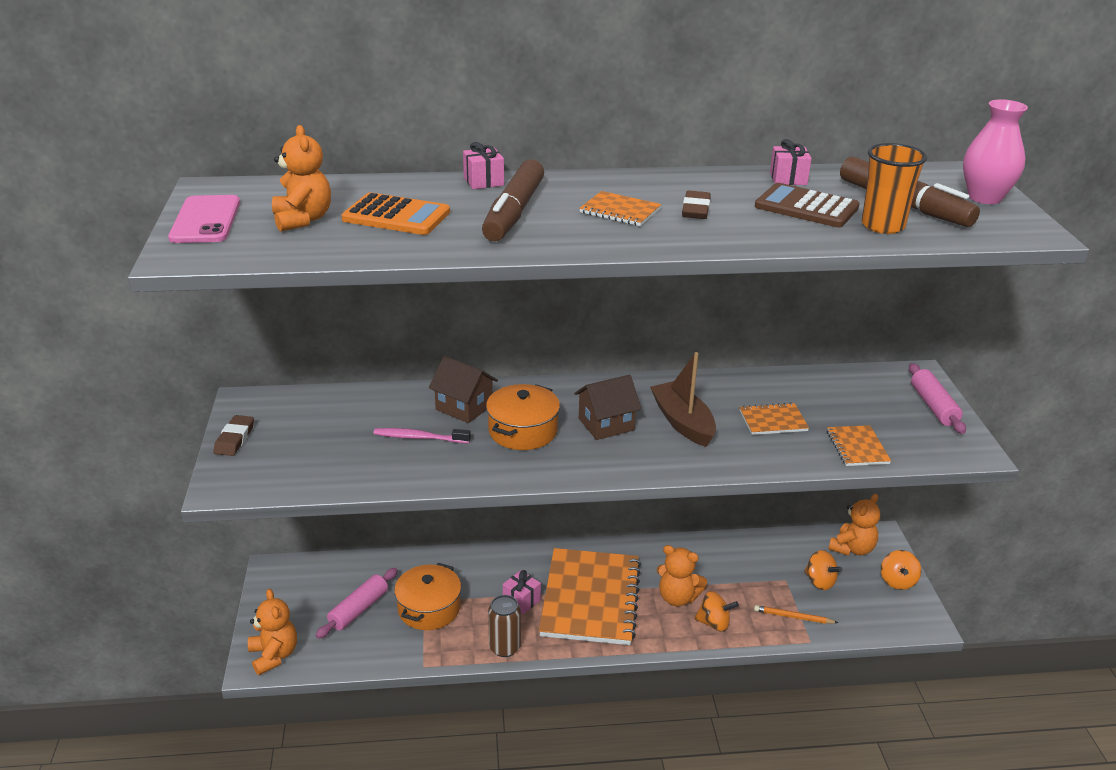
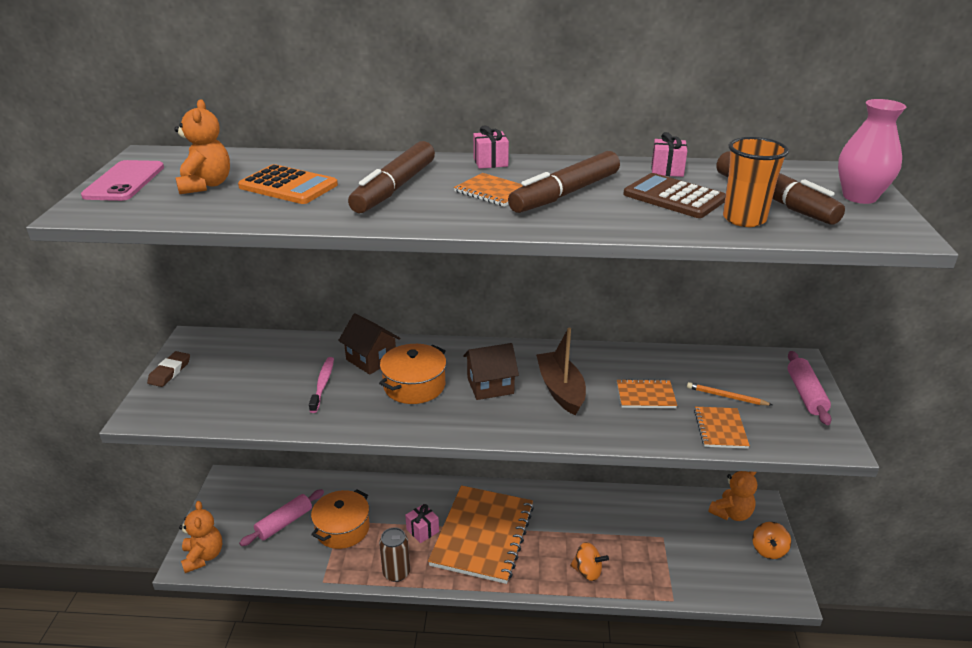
camera: 10 degrees right, 0 degrees up
(419, 438) = (322, 384): pink toothbrush -> pink toothbrush turned 75 degrees clockwise
(483, 181) = (383, 160): pink gift -> pink gift (490, 162)
(677, 597) = (560, 543): orange teddy bear -> none
(696, 209) = (565, 194): brown eraser -> brown marker
(793, 617) = (662, 574): orange pencil -> orange pencil (726, 396)
(819, 582) = (694, 542): orange spinning top -> none

